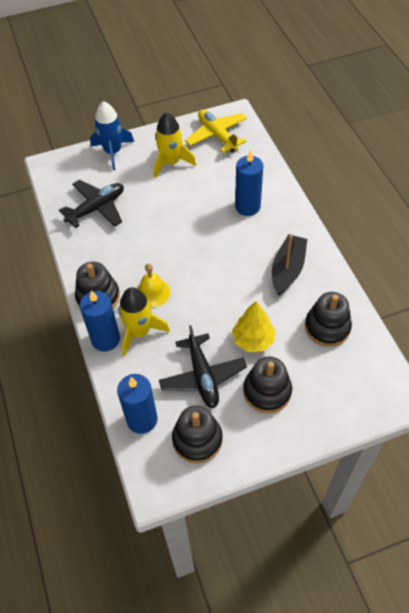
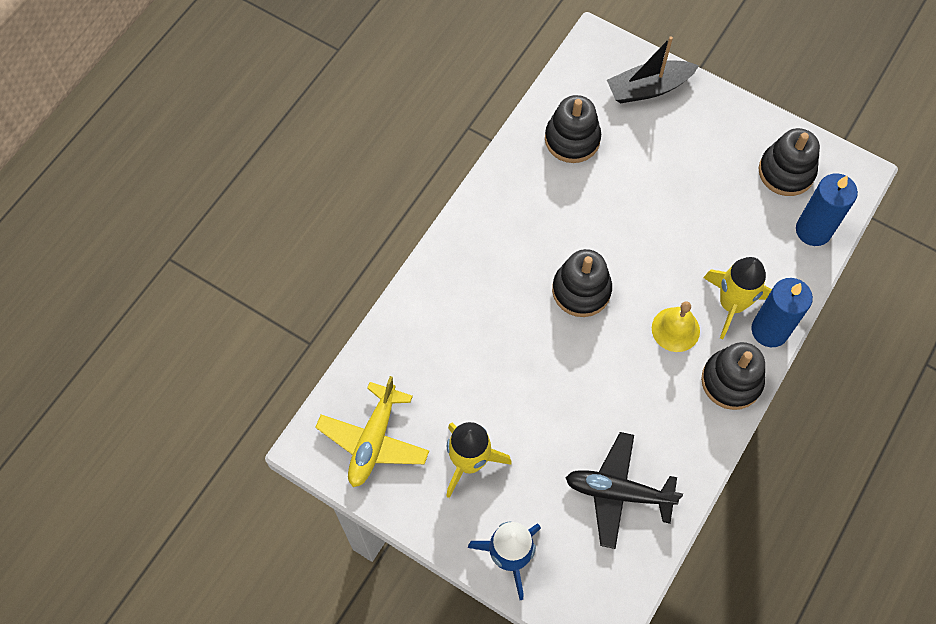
camera: 130 degrees left, 10 degrees up
(202, 376) = (723, 211): black plane -> none
(247, 206) = (471, 316): blue candle -> none
(253, 340) = (644, 194): yellow tree -> none
(267, 391) = (688, 147): black stacking toy -> black stacking toy (581, 290)
(287, 269) = (530, 217): black boat -> black boat (648, 88)

